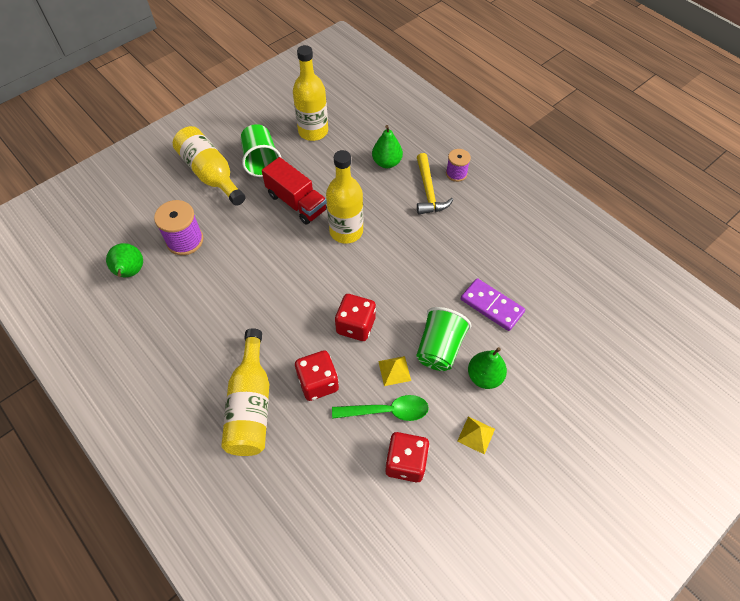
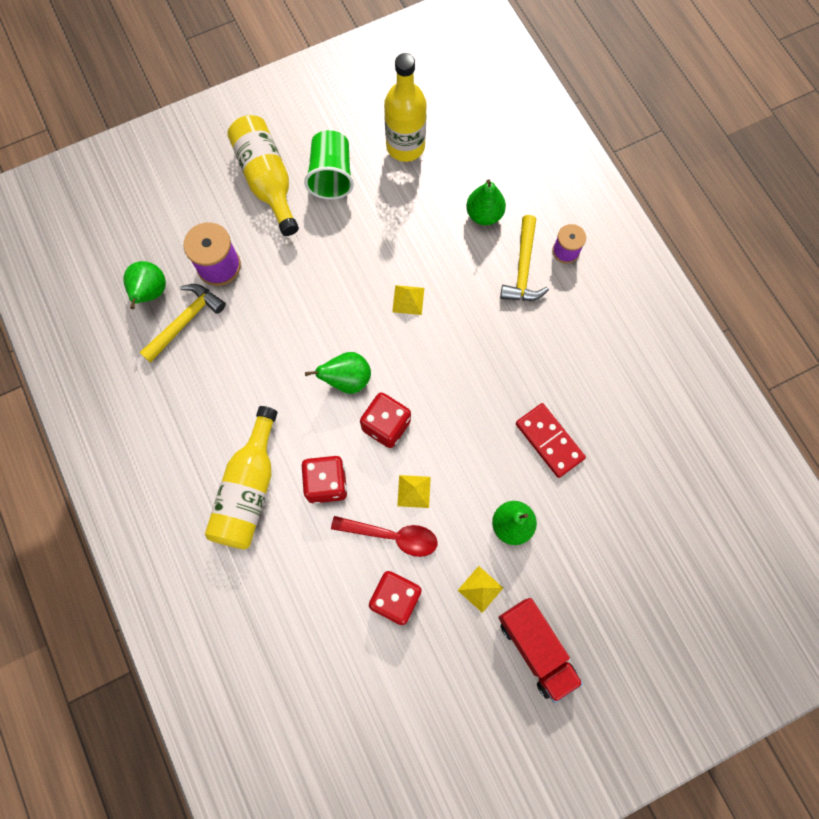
camera: 15 degrees right, 15 degrees up
(165, 286) = (185, 321): none -> yellow hammer
(296, 202) = (359, 245): red truck -> red truck (536, 648)
(313, 299) = (347, 380): none -> green pear
(346, 231) = (408, 300): yellow bottle -> yellow pyramid
(387, 411) = (392, 536): green spoon -> red spoon
(439, 348) = (472, 477): green cup -> none
(492, 306) = (549, 441): purple domino -> red domino

